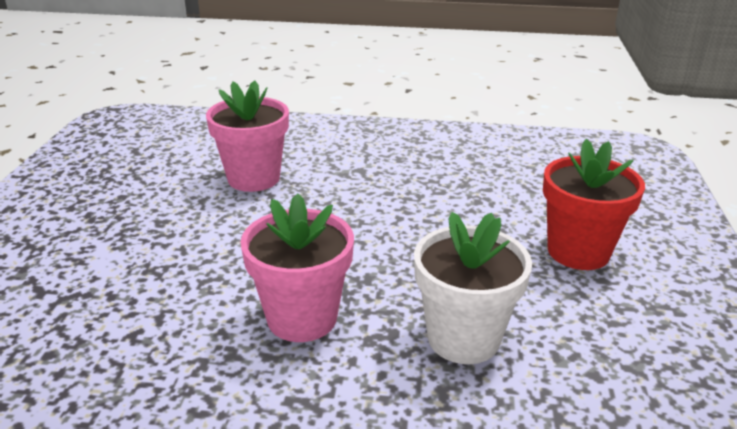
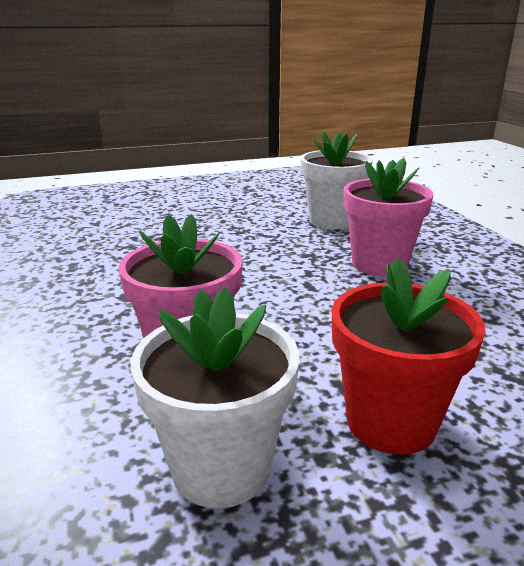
camera: 115 degrees left, 5 degrees down
(153, 170) = (221, 467): none -> white flower pot
(578, 252) = (208, 205): red flower pot -> red flower pot (390, 422)

